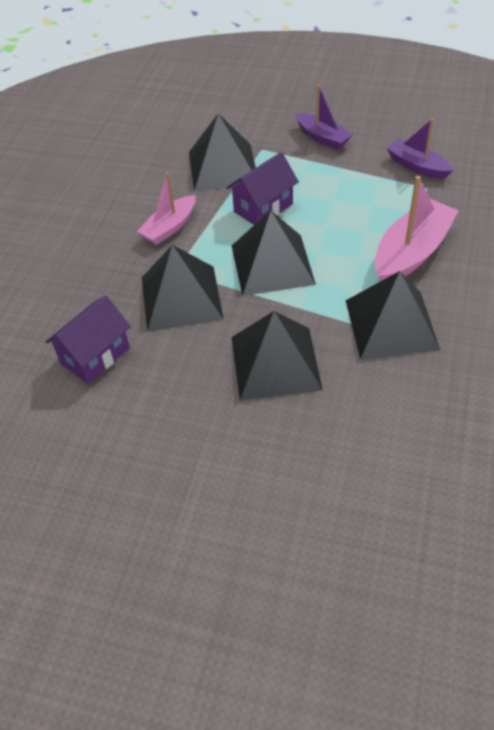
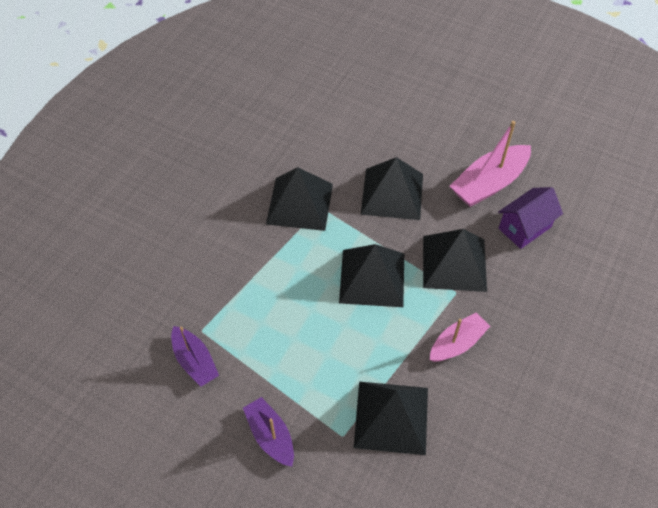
camera: 170 degrees left, 5 degrees up
(263, 208) = (363, 345): purple house -> none
(411, 253) = (254, 261): pink boat -> pink boat (489, 183)

